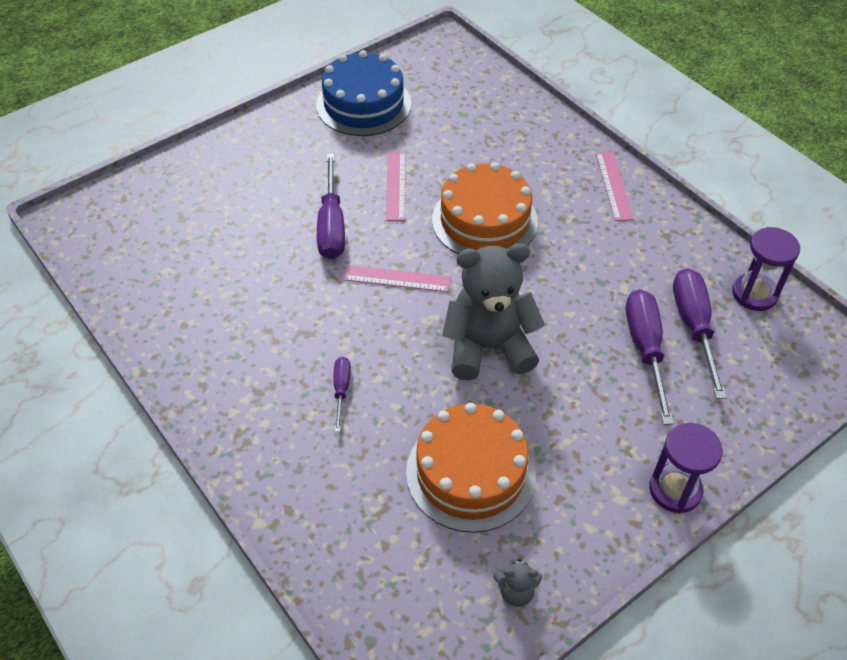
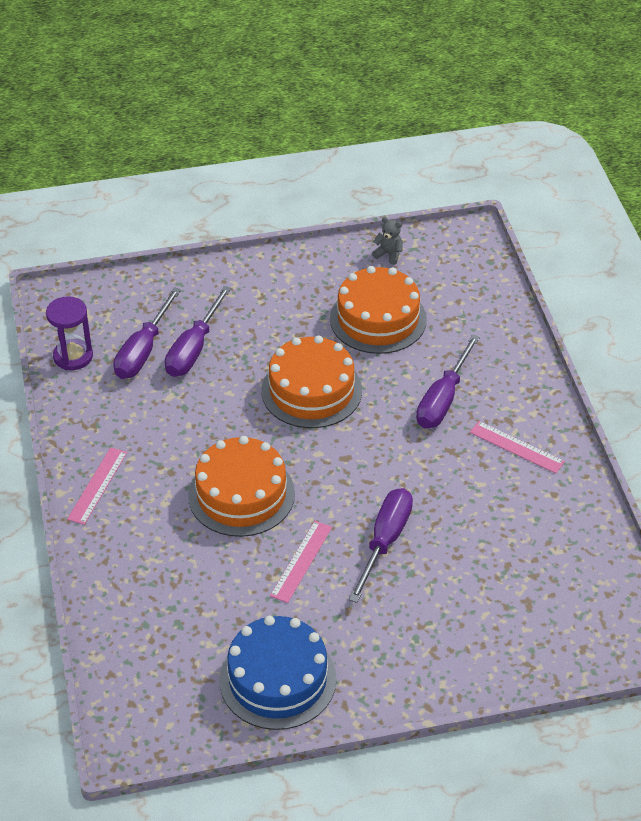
camera: 155 degrees left, 5 degrees down
(341, 390) = (443, 399): purple screwdriver -> purple screwdriver, size x1.88
(397, 278) = (352, 469): pink ruler -> pink ruler (516, 447)
(488, 347) = (311, 390): grey teddy bear -> orange cake
(675, 490) = (249, 267): purple hourglass -> none

